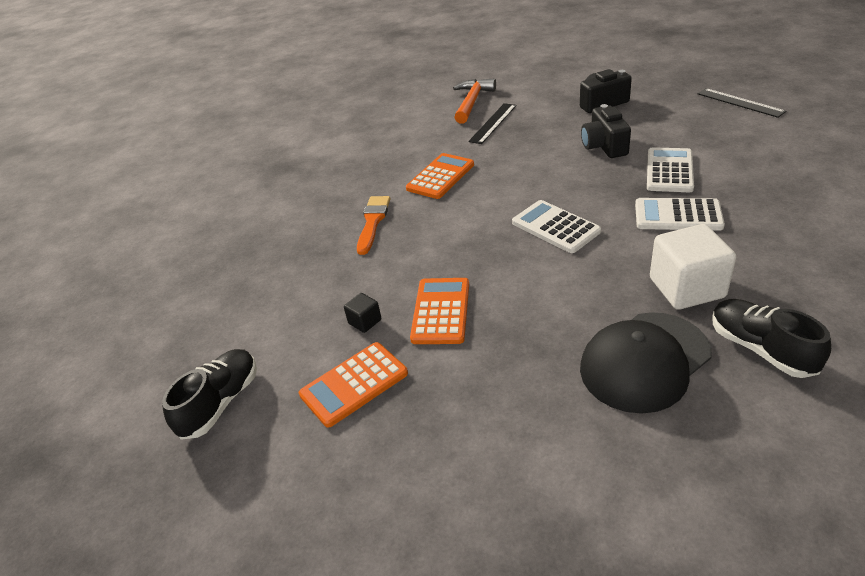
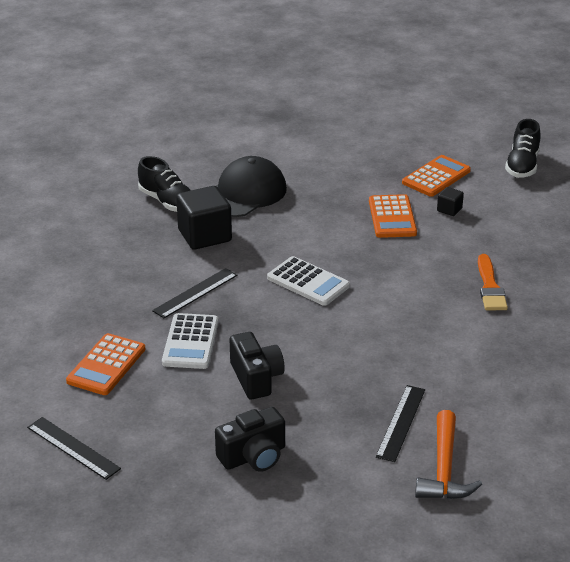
camera: 165 degrees right, 5 degrees down
(440, 177) = (441, 338): orange calculator -> orange calculator (106, 365)
(678, 215) = (195, 293): white calculator -> black ruler
(686, 288) = (204, 235): white cube -> black cube

